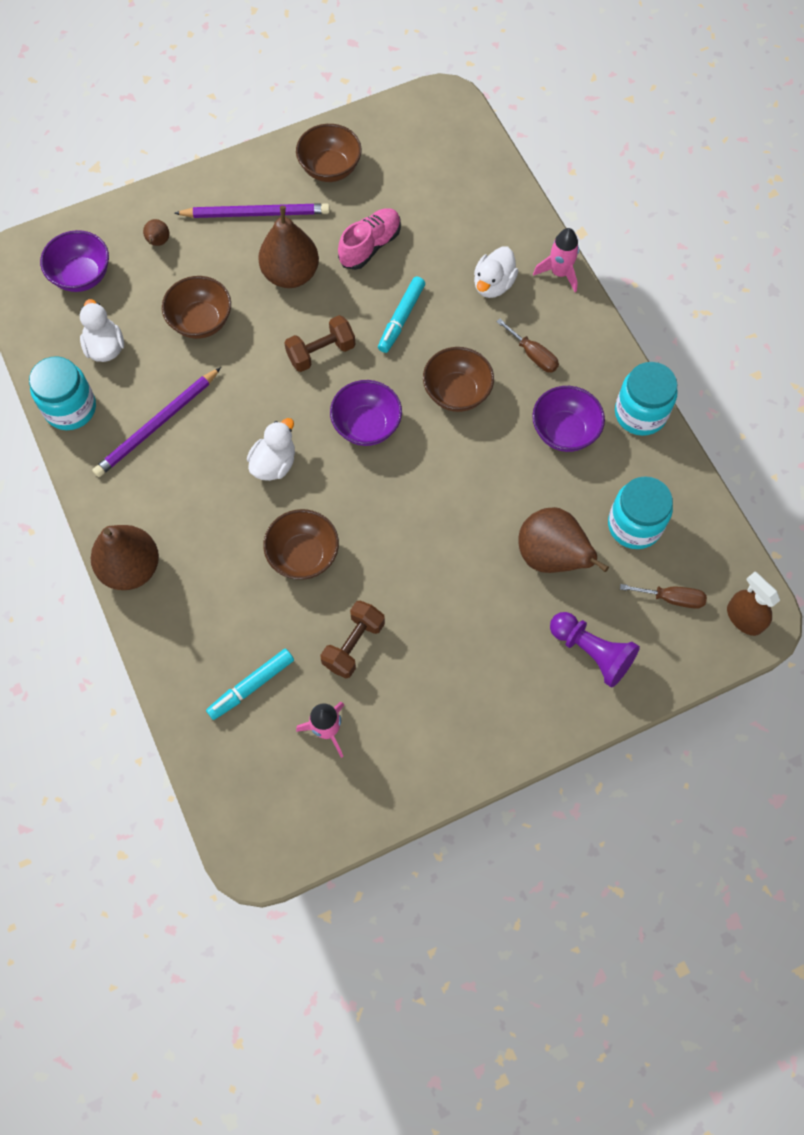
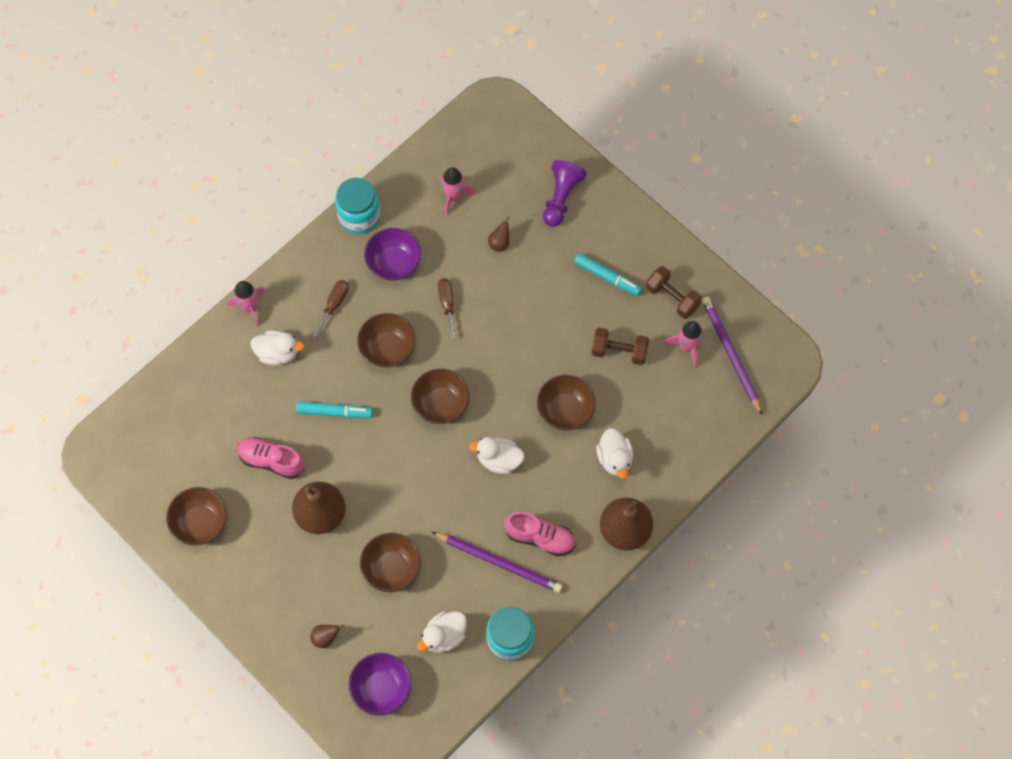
camera: 110 degrees left, 0 degrees up
(165, 475) = (540, 537): none -> pink shoe
(220, 588) = (614, 459): none -> white duck
(251, 686) = (677, 408): turquoise marker -> turquoise marker (607, 277)
(256, 213) = (268, 566): purple pencil -> purple pencil (731, 354)
(321, 352) = (388, 462): brown dumbbell -> brown dumbbell (672, 298)
(366, 425) = (441, 404): purple bowl -> brown bowl
(551, 556) = (499, 243): brown pear -> brown pear, size x0.44
(634, 525) = (453, 196): turquoise jar -> pink rocket
(672, 598) = (501, 159): brown screwdriver -> brown screwdriver (447, 304)
(744, 618) = (498, 112): brown spray bottle -> none

